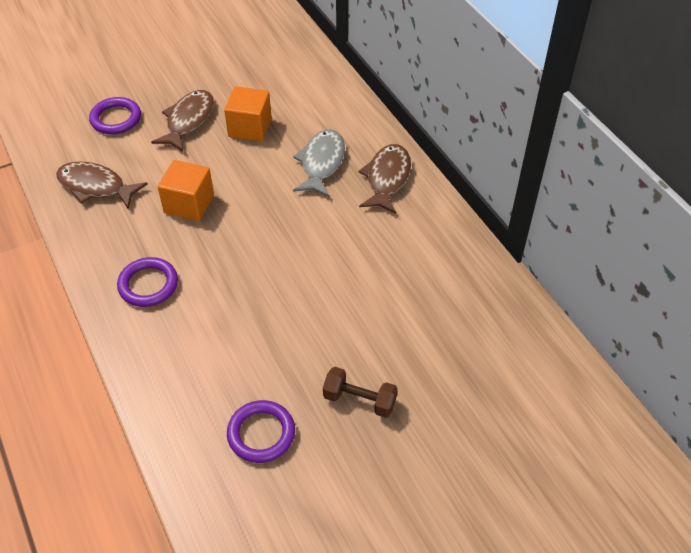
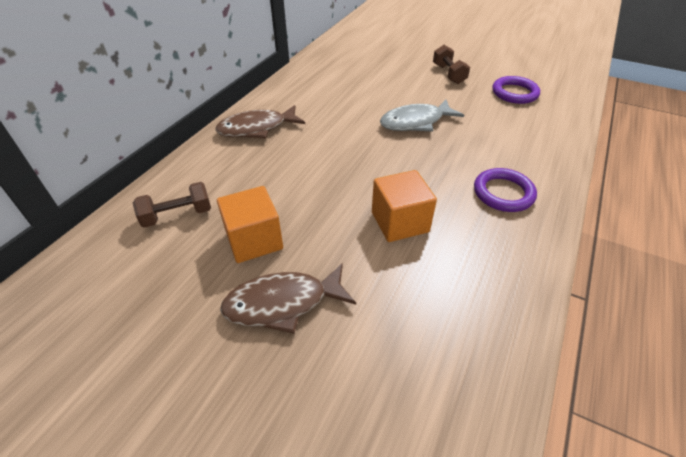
camera: 125 degrees left, 5 degrees down
(95, 187) = (463, 316): brown fish -> none
(116, 119) = (341, 394): purple ring -> none
(311, 102) = (177, 215): none -> brown dumbbell
(321, 163) = (267, 168): grey fish -> grey fish (415, 122)

